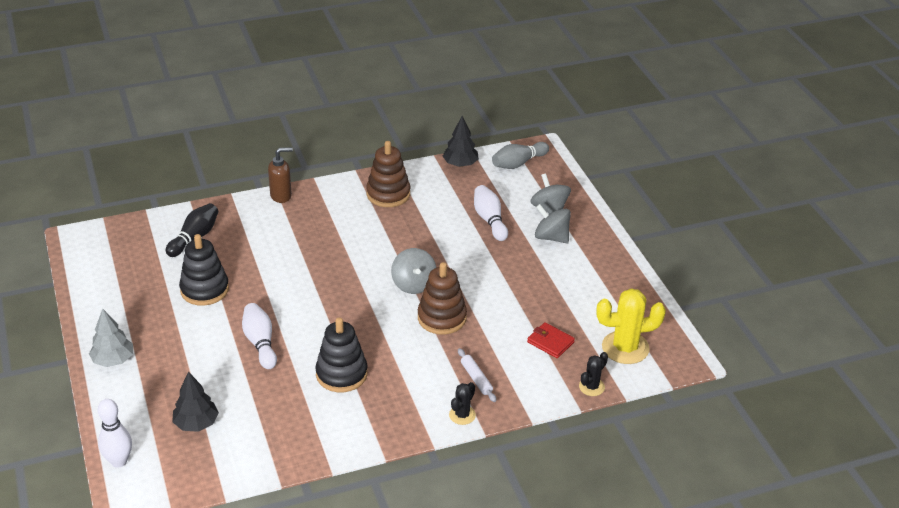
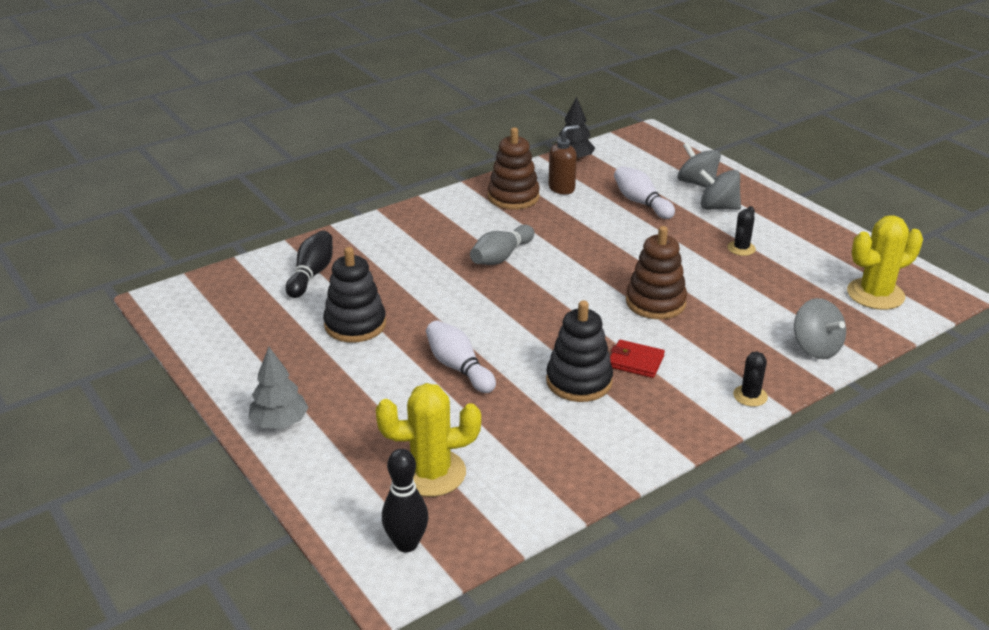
camera: 15 degrees left, 5 degrees down
(119, 461) = (352, 540): white bowling pin -> none
(152, 472) = (406, 544): none -> black bowling pin
(196, 424) = (431, 473): black tree -> yellow cactus
(281, 196) = (392, 217): brown soap dispenser -> brown soap dispenser (562, 188)
(413, 284) = (600, 276): grey spinning top -> grey spinning top (815, 348)
(476, 379) = (738, 355): white rolling pin -> none
(518, 163) = (634, 149): grey bowling pin -> grey bowling pin (501, 257)
(550, 342) = (792, 304): red wallet -> red wallet (635, 361)
(591, 387) = (870, 338): black cactus -> black cactus (741, 248)

